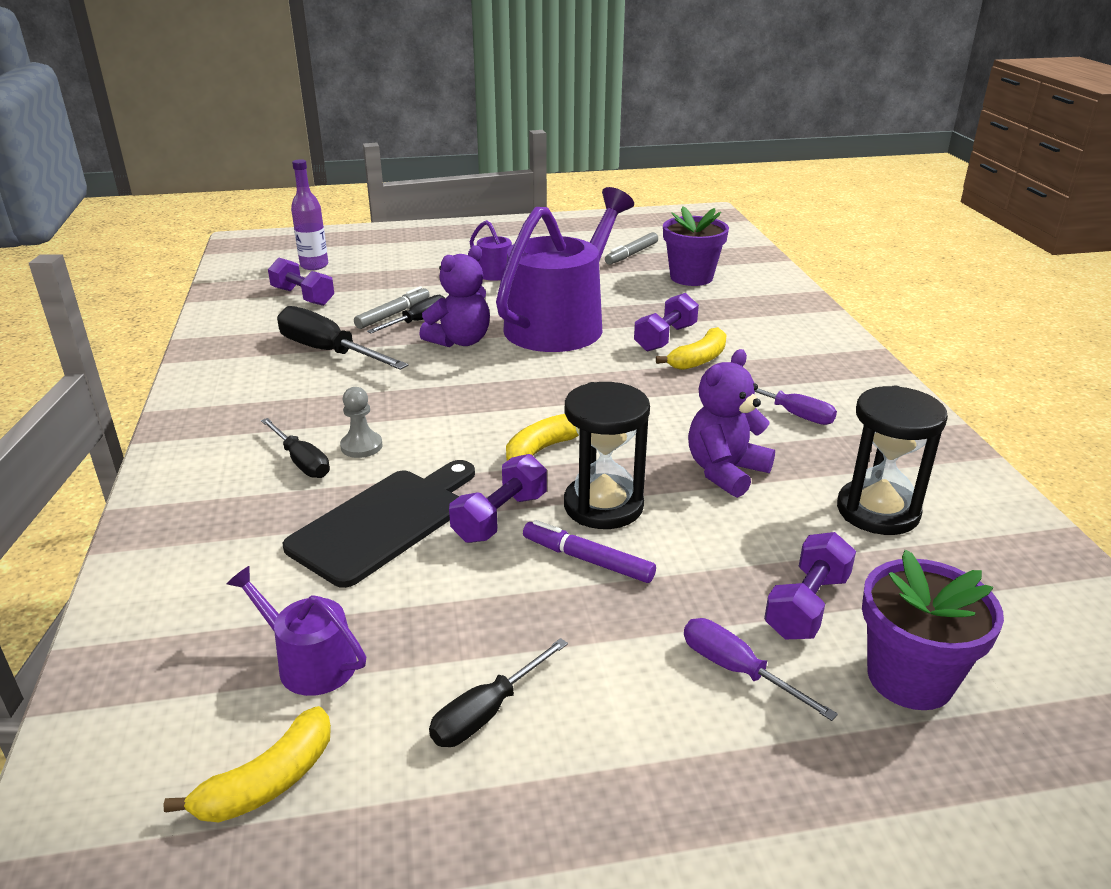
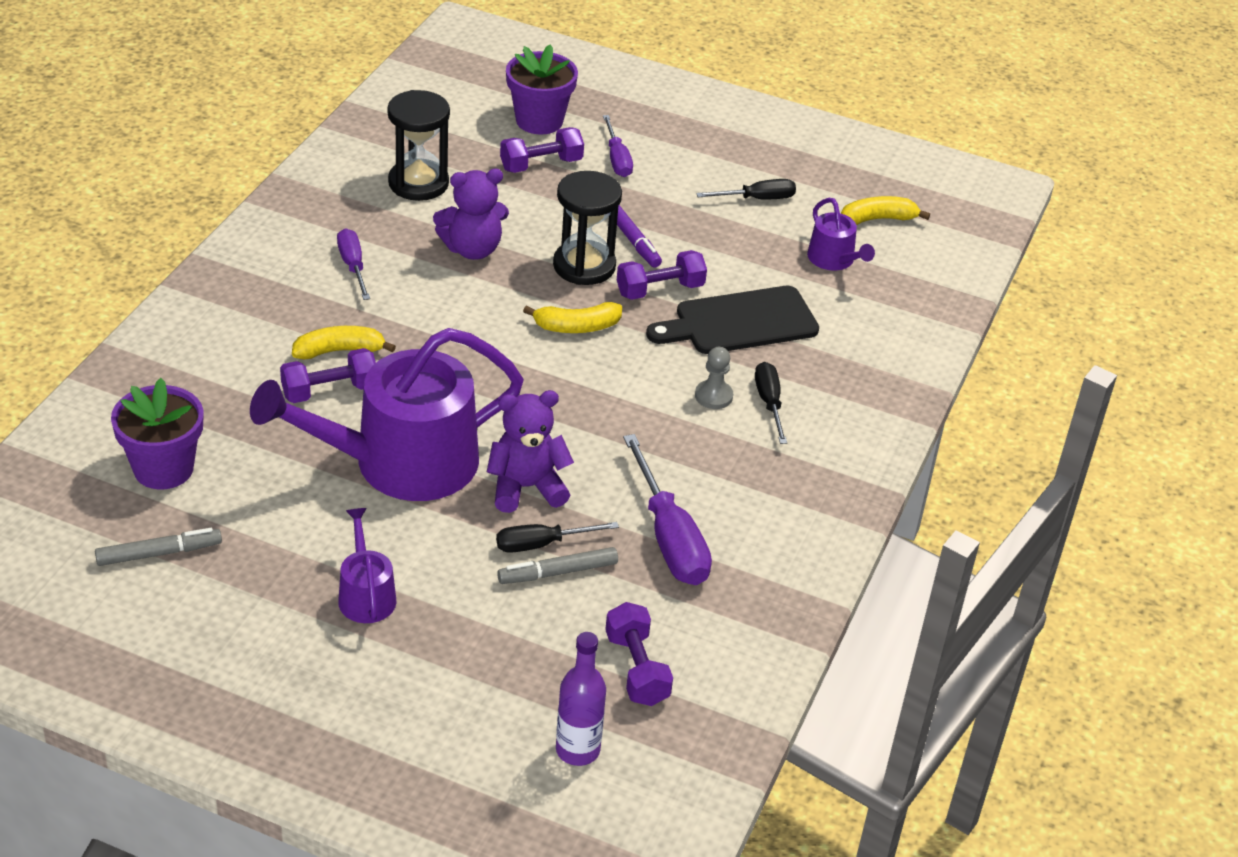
camera: 150 degrees left, 10 degrees up
(328, 352) = (669, 537): black screwdriver -> purple screwdriver

